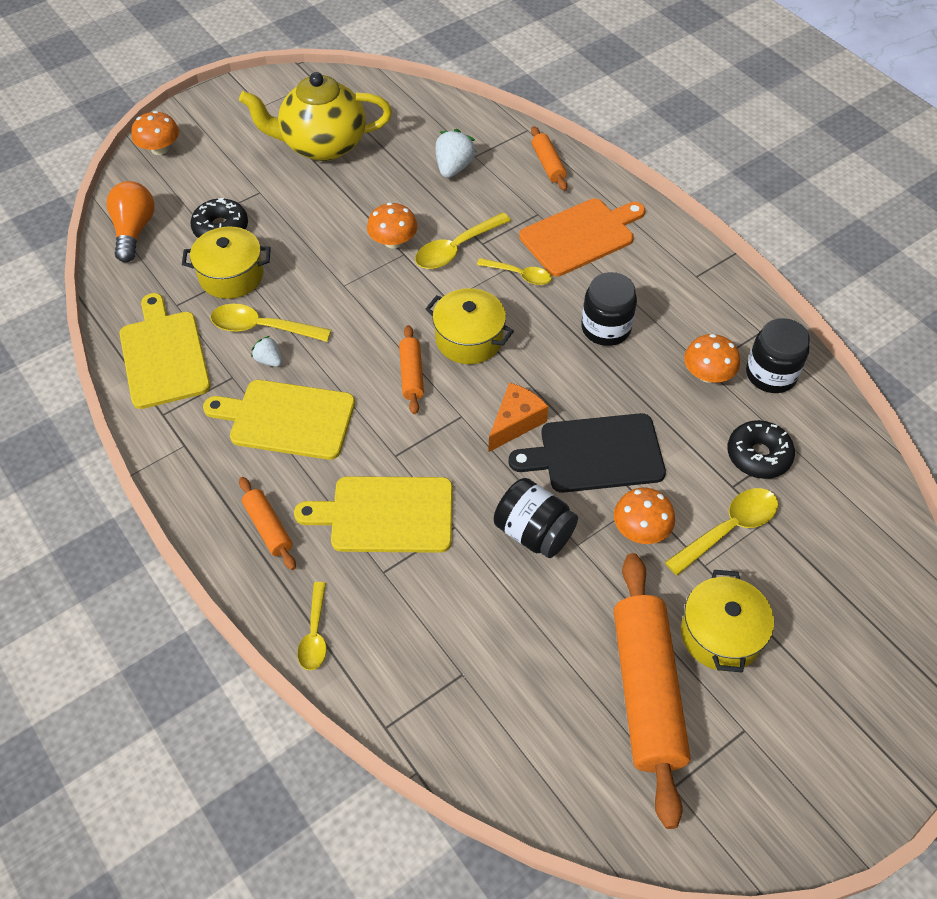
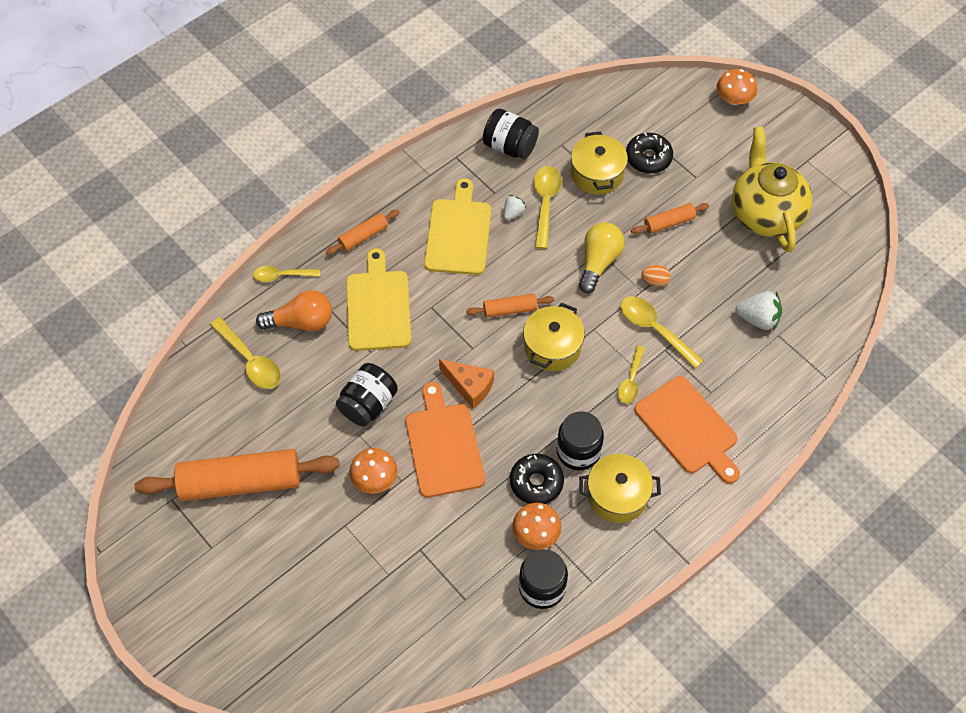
camera: 85 degrees right, 5 degrees up
(134, 231) = (635, 102): orange light bulb -> orange light bulb (301, 322)
(163, 355) = (510, 146): yellow cutting board -> black jar
(358, 287) = (598, 262): none -> yellow light bulb
(393, 241) = (655, 281): orange mushroom -> orange egg
(548, 164) = (780, 397): orange rolling pin -> orange rolling pin (669, 223)
(596, 454) = (443, 446): black cutting board -> orange cutting board
(720, 634) = (286, 534): yellow pot -> yellow pot (617, 496)
(729, 529) = (378, 544): yellow spoon -> yellow spoon (250, 361)
(758, 455) = (452, 571): black donut -> black donut (536, 482)

